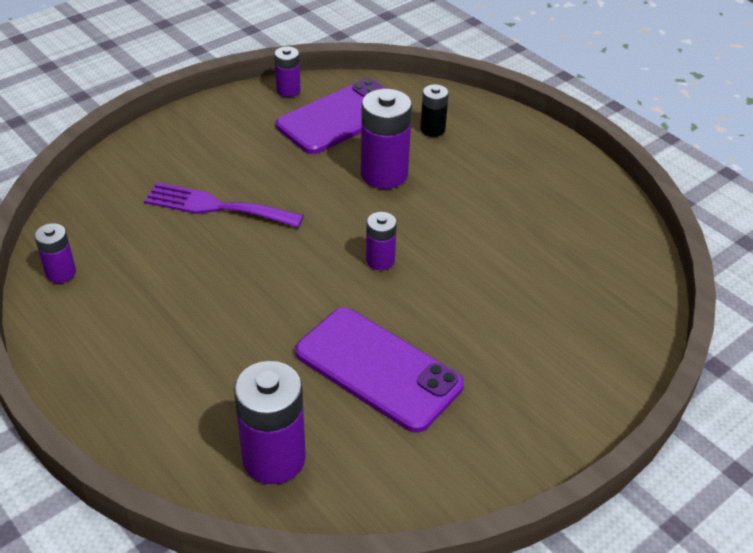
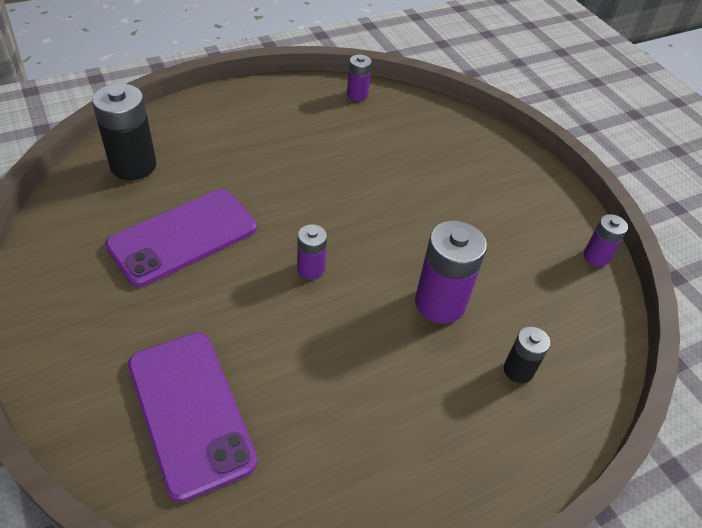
camera: 100 degrees right, 5 degrees up
(216, 206) = (413, 178): purple fork -> none
(274, 458) = (133, 165): purple battery -> black battery
(341, 117) = (545, 290): purple phone -> purple phone (190, 411)

